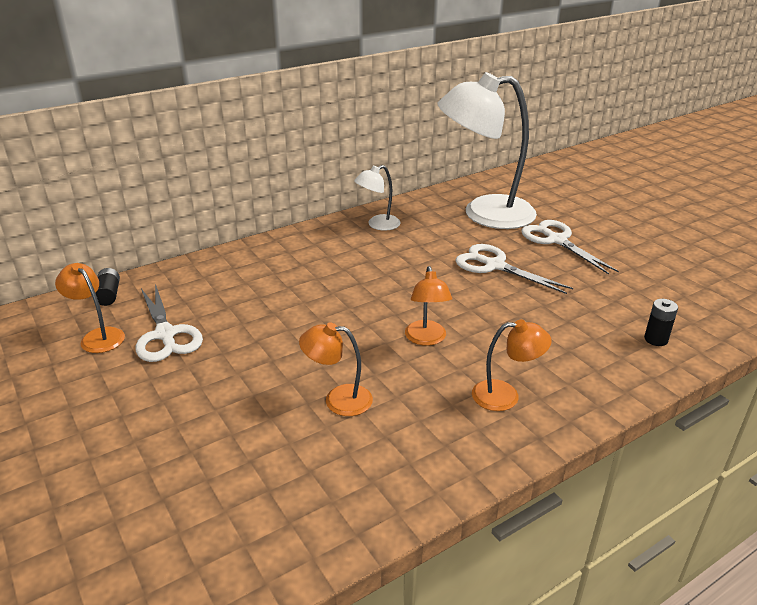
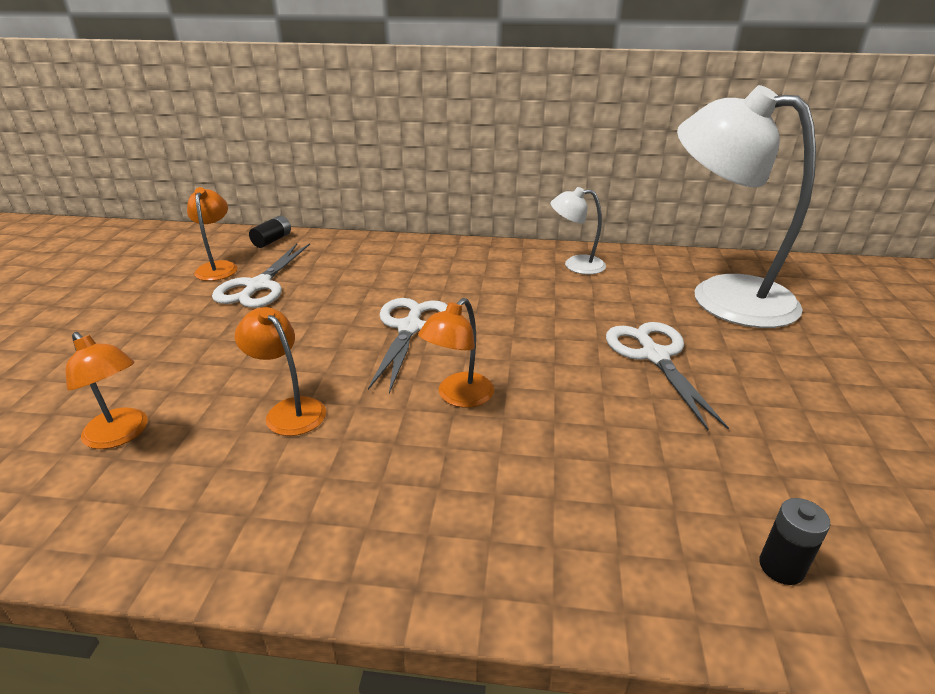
camera: 40 degrees right, 0 degrees up
(505, 396) = (451, 510): orange lamp -> orange lamp (121, 435)
(556, 240) = (788, 361): white scissors -> white scissors (410, 328)

